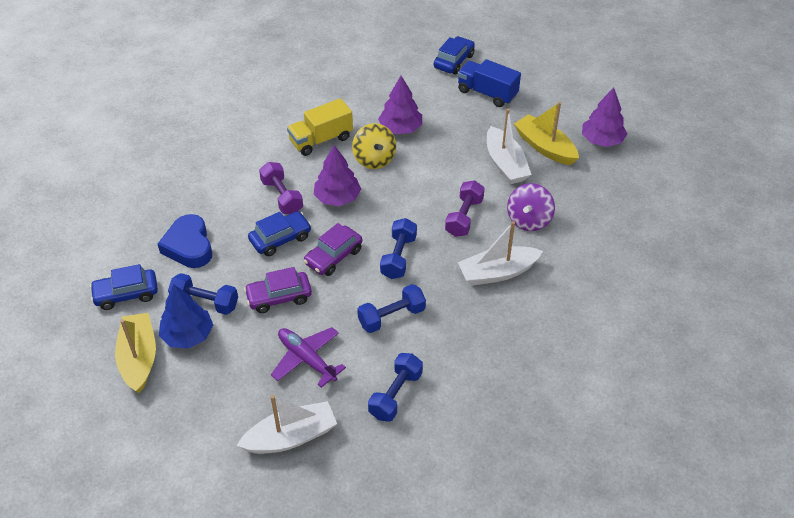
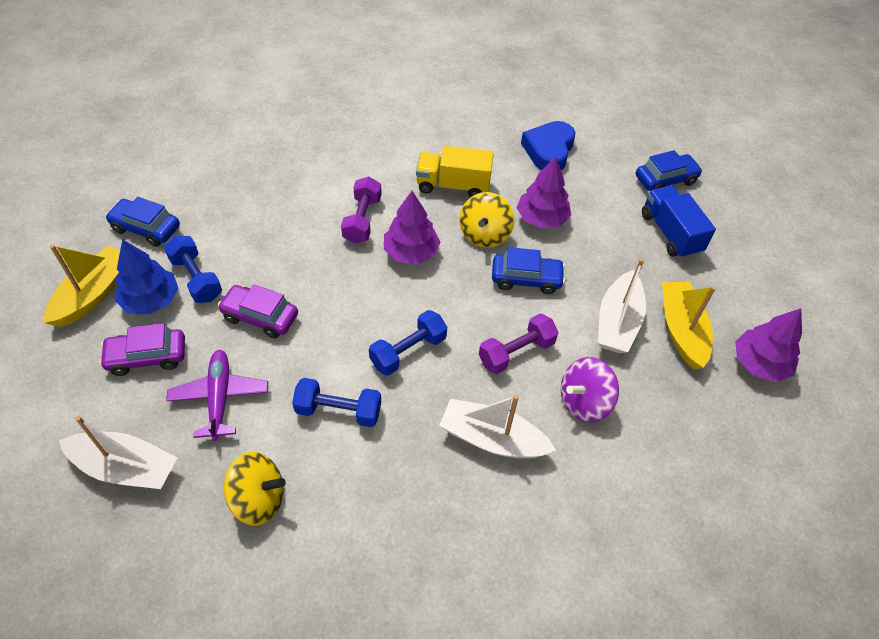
camera: 35 degrees right, 5 degrees up
(189, 246) = (238, 217): blue heart -> blue heart (548, 151)
(280, 239) = (319, 260): blue car -> blue car (526, 279)
(333, 257) = (348, 309): purple car -> purple car (147, 357)
(395, 395) = (258, 499): blue dumbbell -> yellow spinning top

